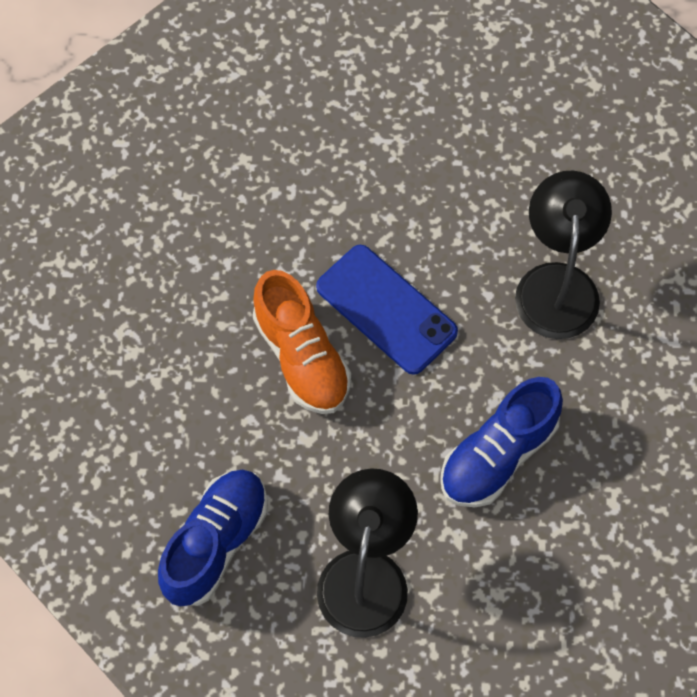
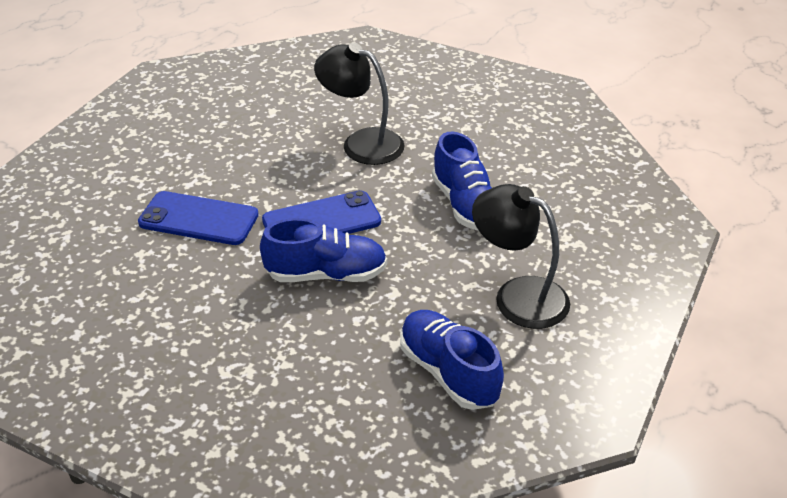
camera: 65 degrees left, 25 degrees down
(301, 357) = (326, 274): orange shoe -> blue shoe
(325, 183) = (199, 219): none -> blue phone

